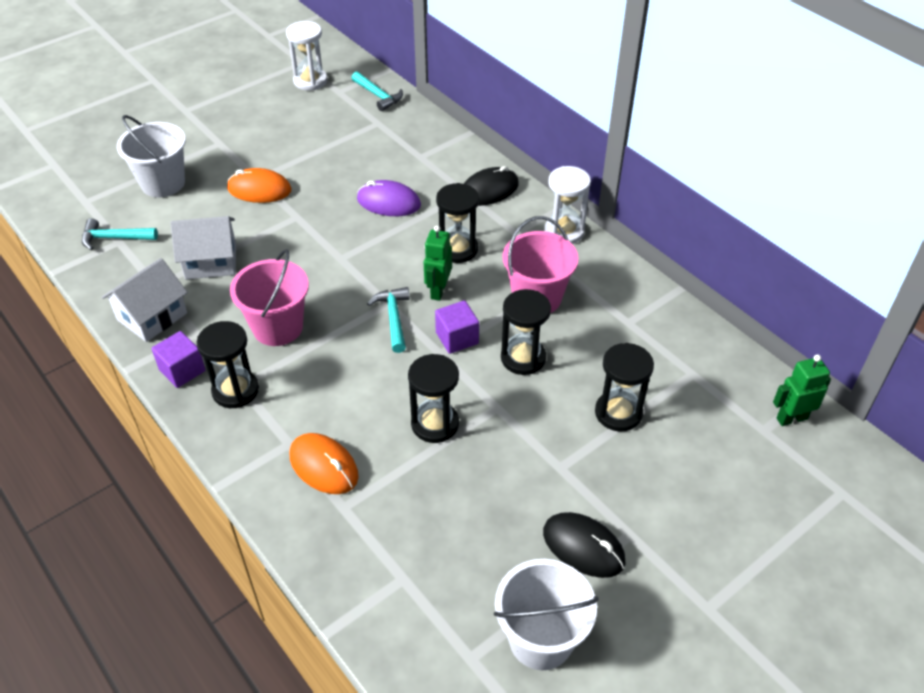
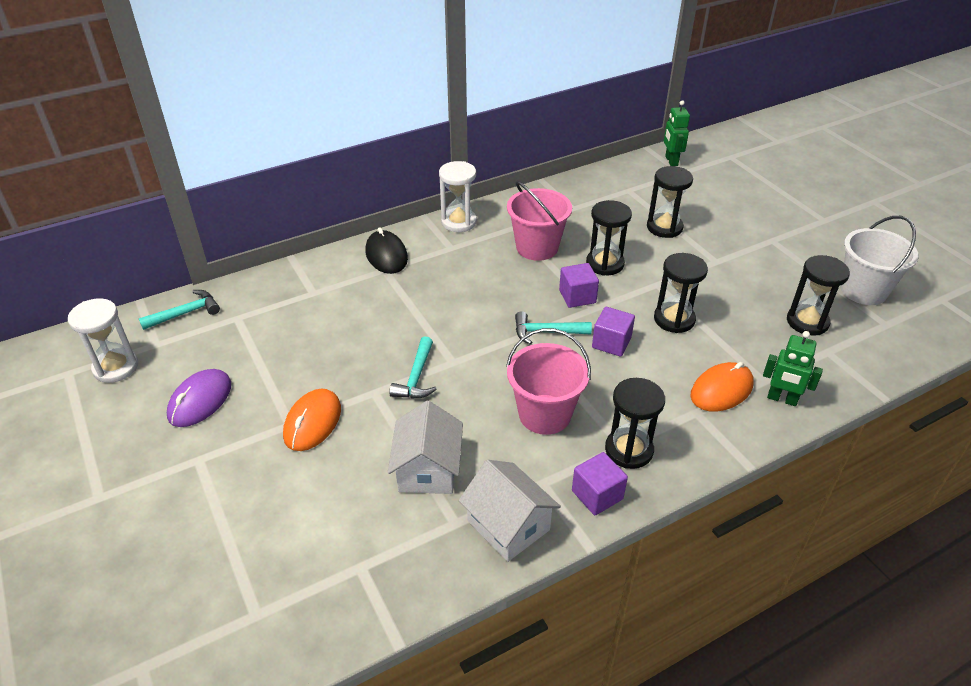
camera: 80 degrees left, 5 degrees down
(114, 238) = (352, 572): turquoise hammer -> turquoise hammer (416, 377)
(163, 183) = (256, 520): white bucket -> none
(385, 370) = (611, 343): none -> purple cube
(388, 202) = (378, 321): purple mouse -> purple mouse (200, 400)
(438, 291) = (516, 301): green robot -> green robot (782, 399)
(457, 249) = (463, 283): black hourglass -> black hourglass (807, 322)
(583, 547) = (786, 261): black mouse -> none

